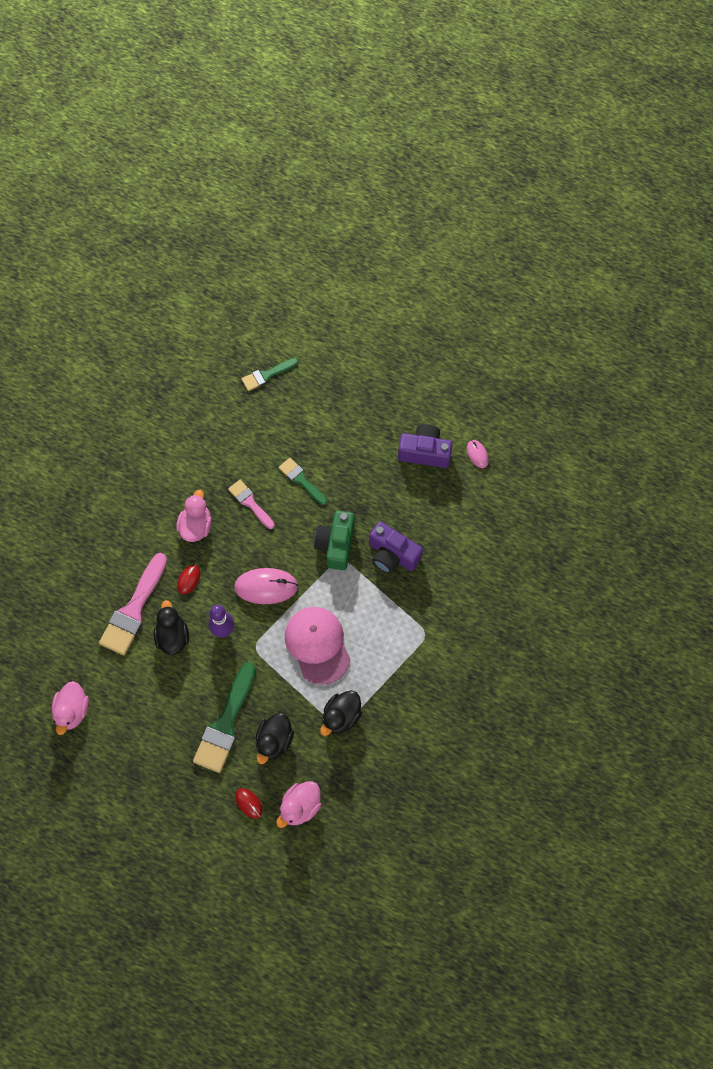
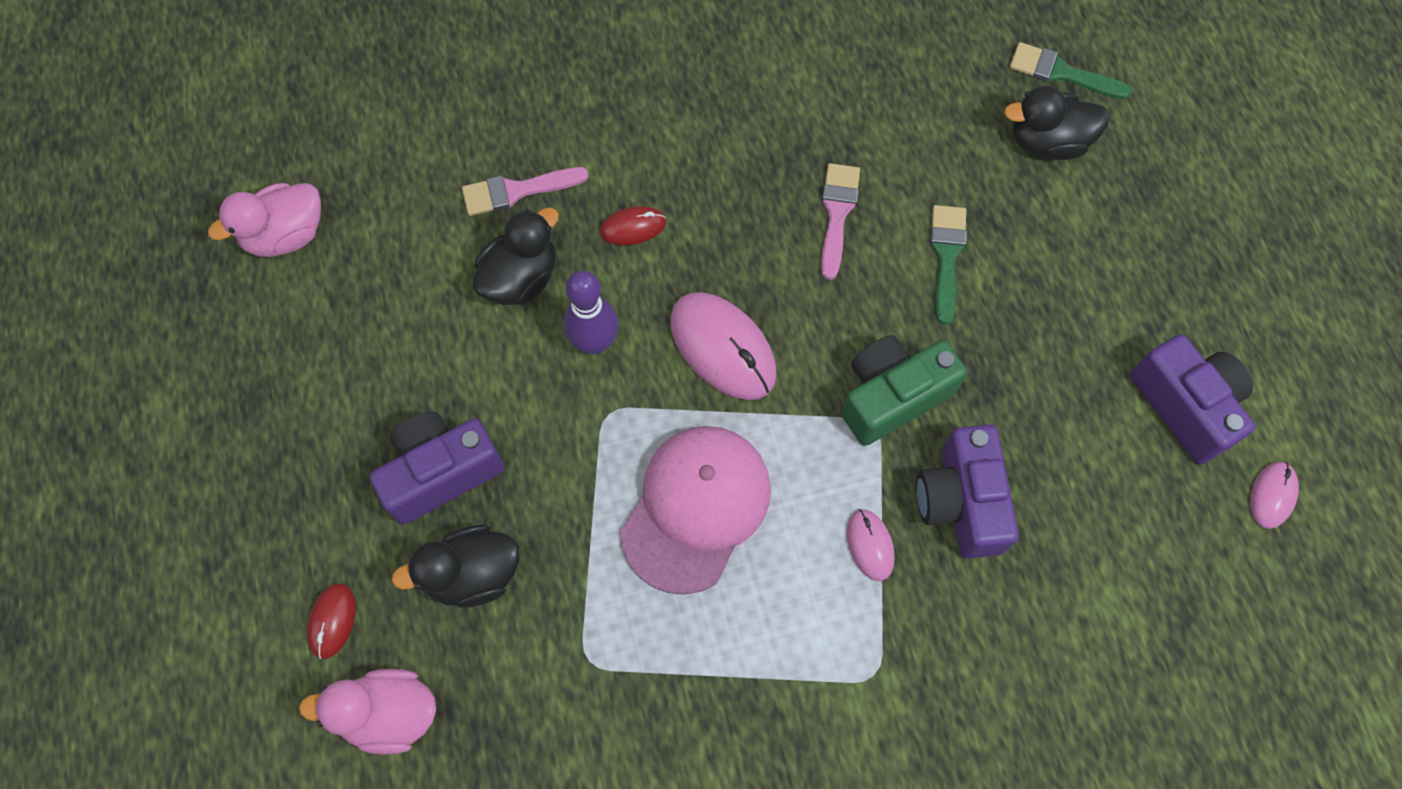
camera: 50 degrees right, 0 degrees up
(133, 610) = (517, 191): pink brush -> pink brush, size x0.57
(196, 526) = (727, 169): pink duck -> none
(225, 724) = (441, 473): green brush -> purple camera
(341, 717) = (604, 652): black duck -> black duck (1047, 142)
(381, 598) = (870, 545): none -> pink mouse

